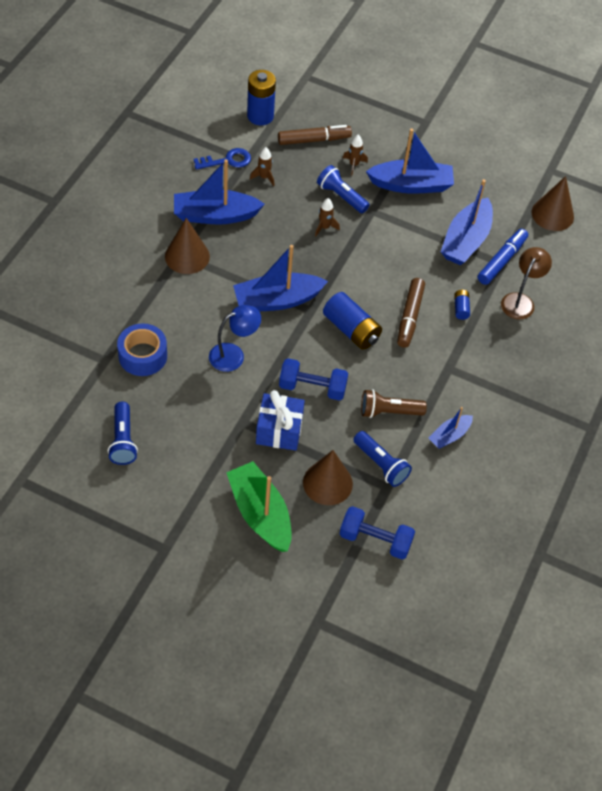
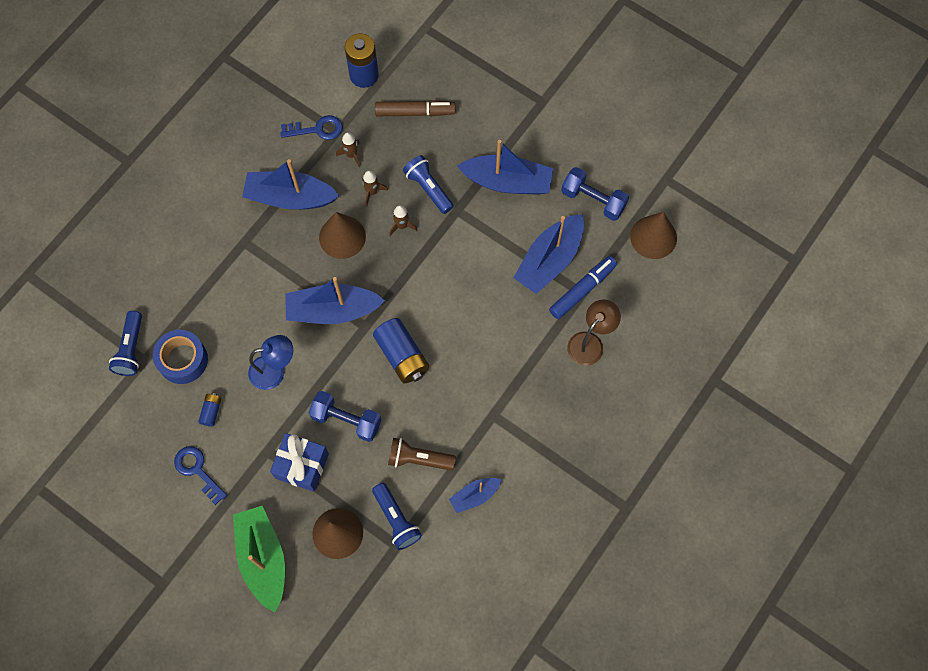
camera: 15 degrees right, 15 degrees up
(123, 440) = (144, 456): blue flashlight -> blue flashlight (131, 349)
(178, 446) = (197, 470): none -> blue key
(187, 256) = (251, 245): brown cone -> brown cone (342, 237)
(354, 165) = (451, 149): brown rocket -> brown rocket (372, 192)
(375, 540) = (371, 605): blue dumbbell -> blue dumbbell (593, 200)
(409, 317) = (467, 347): brown marker -> none
(461, 308) = (523, 344): blue battery -> blue battery (211, 411)

